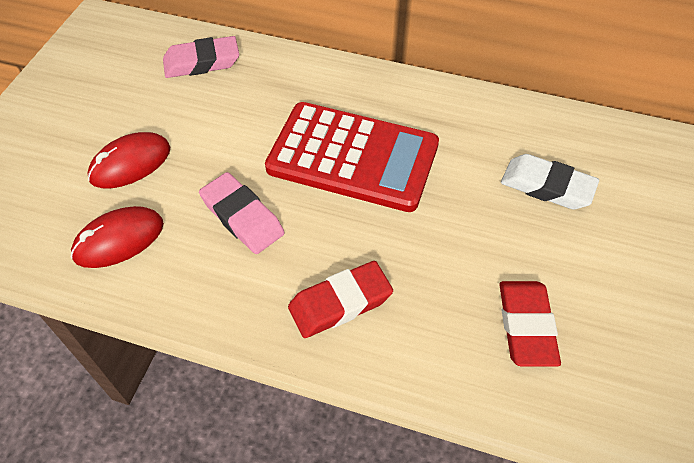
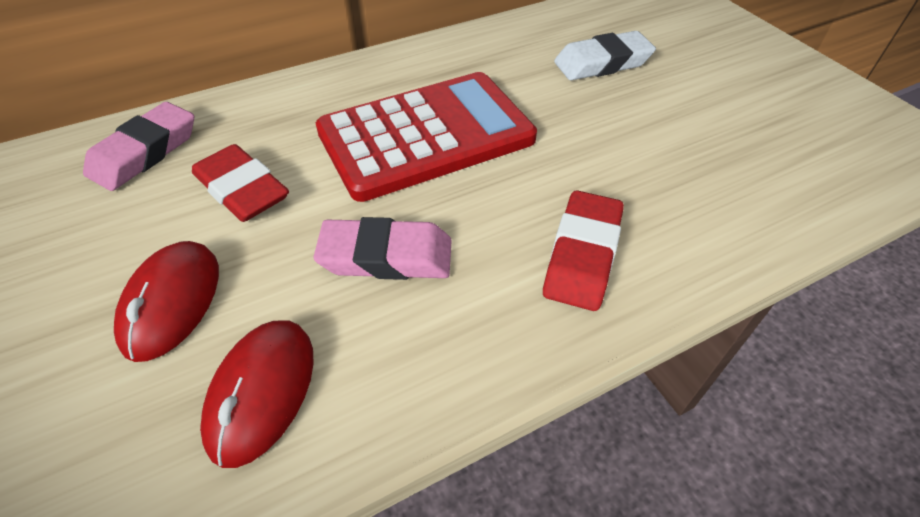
camera: 45 degrees left, 5 degrees down
(526, 326) = (728, 160): red eraser -> red eraser (242, 190)

